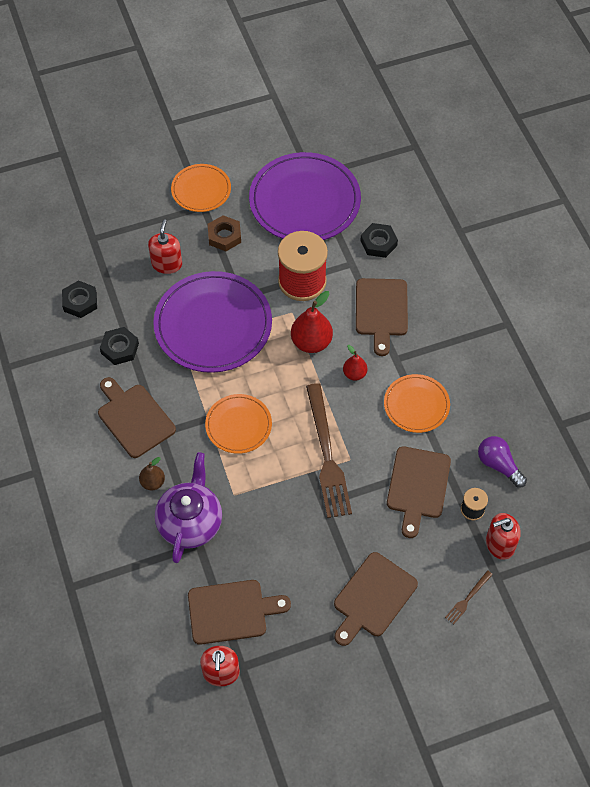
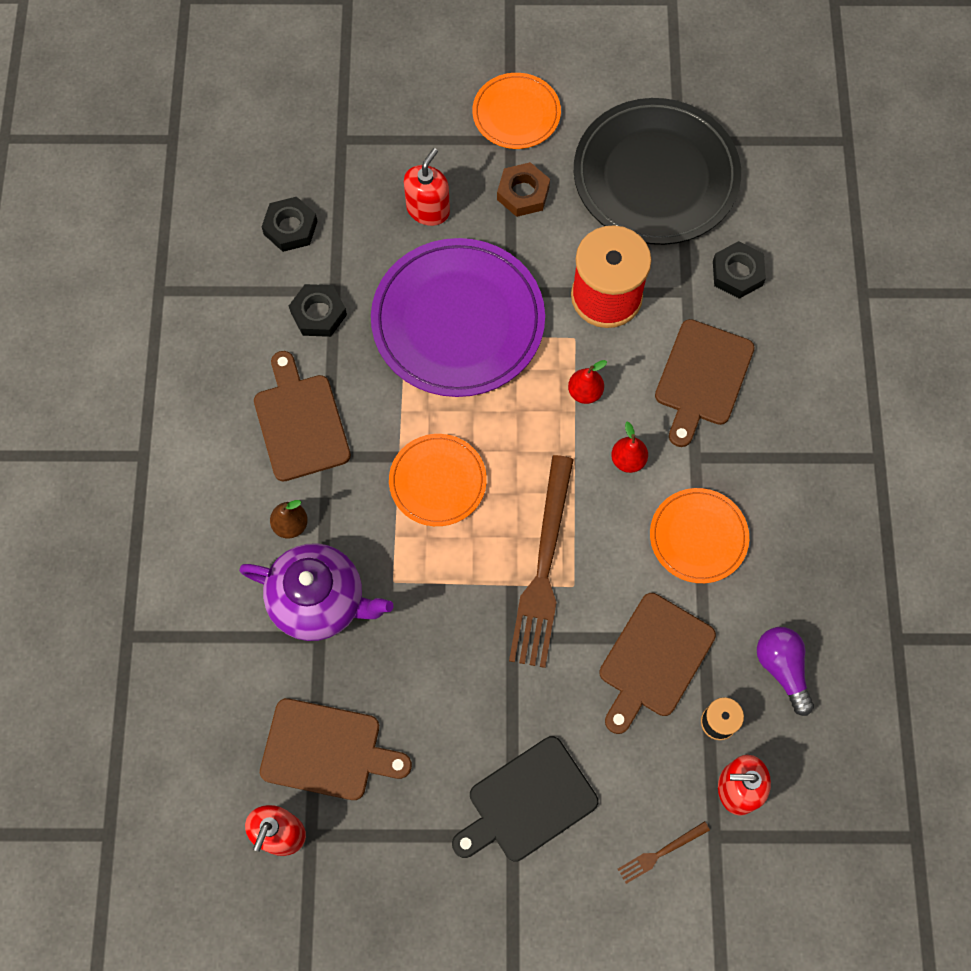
camera: 20 degrees right, 10 degrees up
(190, 522) = (320, 601): purple teapot -> purple teapot turned 75 degrees clockwise
(304, 201) = (655, 176): purple plate -> black plate
(311, 342) = (585, 392): red pear -> red pear, size x0.58
(373, 598) = (527, 802): brown cutting board -> black cutting board

